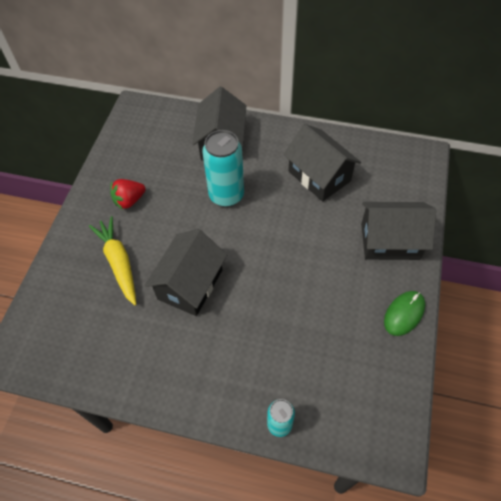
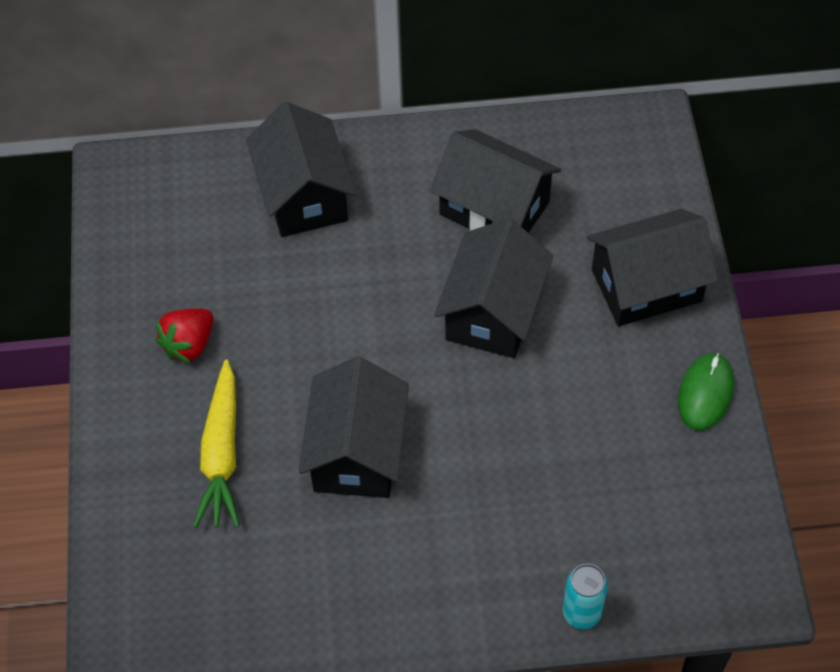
camera: 20 degrees left, 0 degrees up
(119, 263) = (222, 454): yellow carrot -> yellow carrot turned 135 degrees counterclockwise
(226, 195) = (353, 287): turquoise can -> none
(296, 230) = (492, 312): none -> black house

